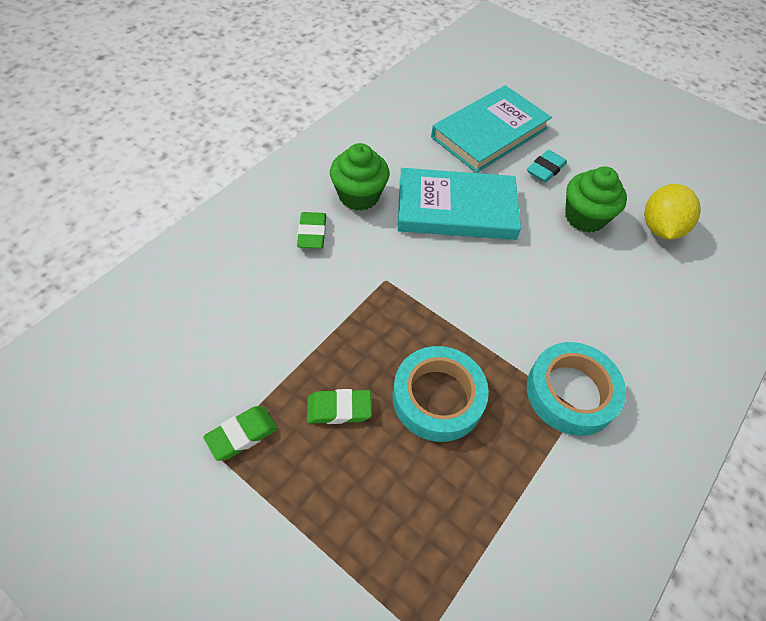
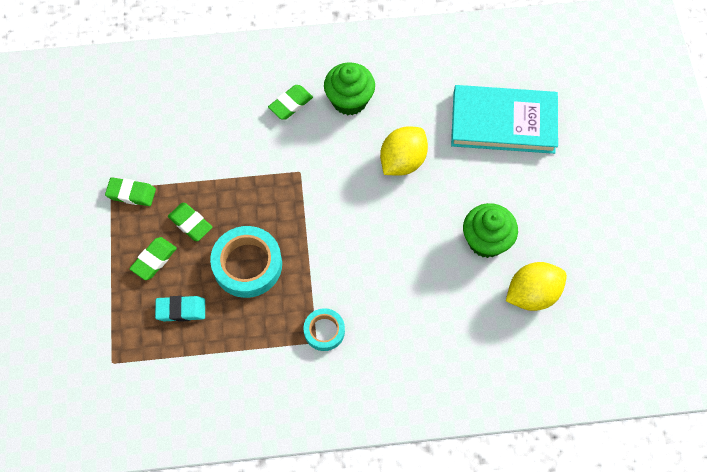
camera: 50 degrees right, 10 degrees up
(342, 479) = (154, 260): none -> green eraser
(456, 209) = (402, 161): turquoise book -> yellow lemon
(545, 169) = (507, 183): turquoise eraser -> turquoise eraser (181, 310)
(571, 392) = (324, 331): turquoise tape -> turquoise tape, size x0.57

